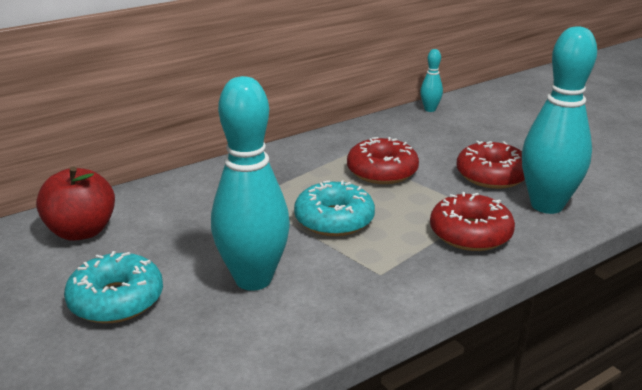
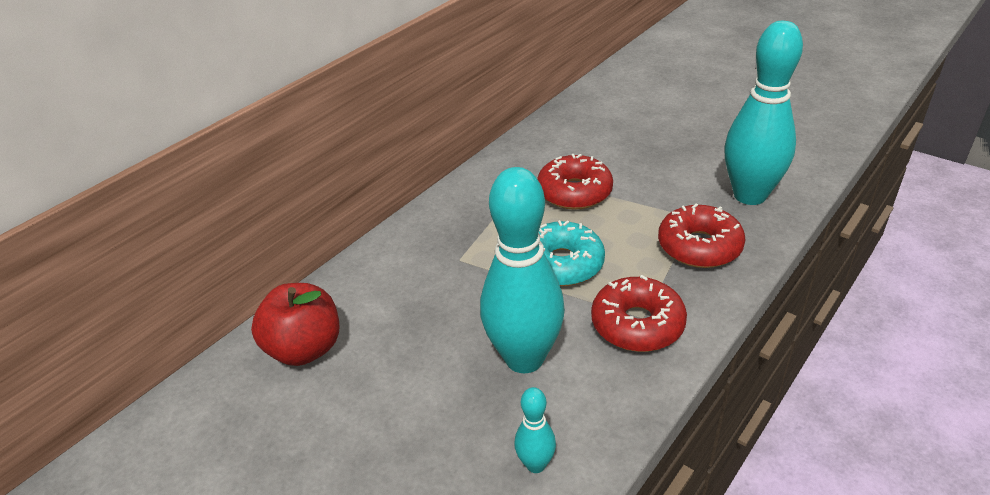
camera: 15 degrees left, 10 degrees up
(116, 300) = (398, 424): turquoise donut -> none
(430, 109) = (578, 103): turquoise bowling pin -> turquoise bowling pin (536, 464)
(491, 175) = (681, 172): red donut -> red donut (637, 324)

